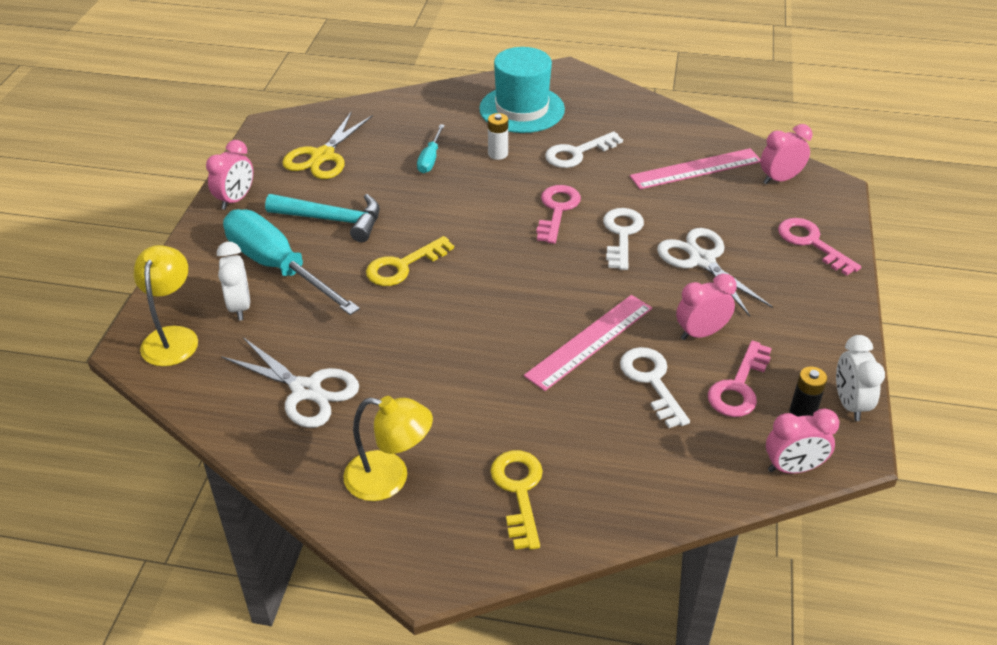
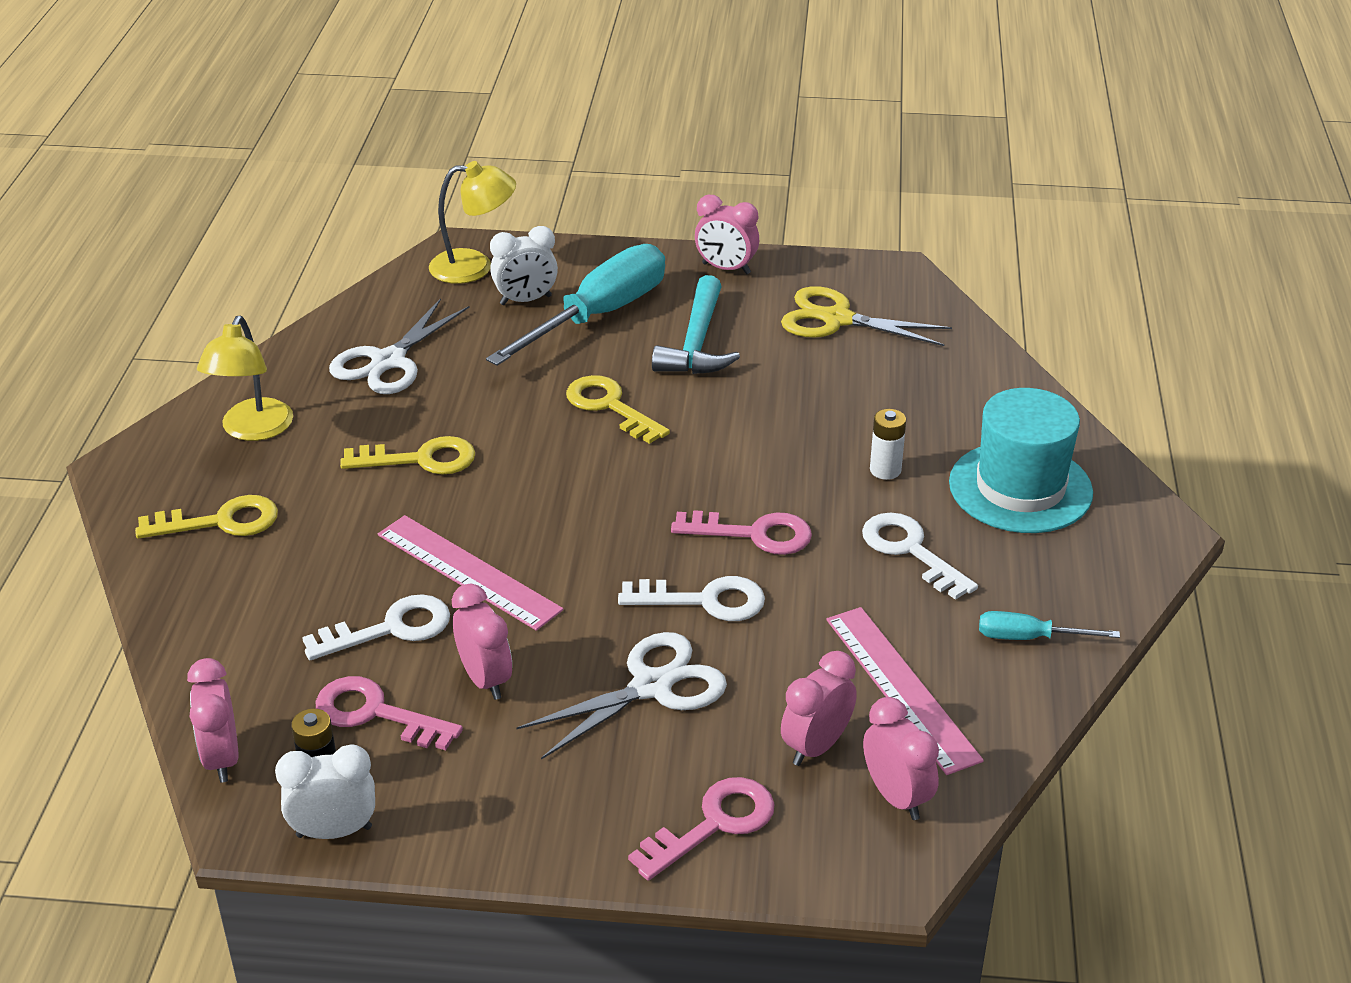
camera: 85 degrees right, 5 degrees down
(430, 159) = (855, 409): turquoise screwdriver -> turquoise screwdriver (1029, 638)
(451, 368) = (421, 459): none -> yellow key
(746, 202) = (816, 747): none -> pink clock

